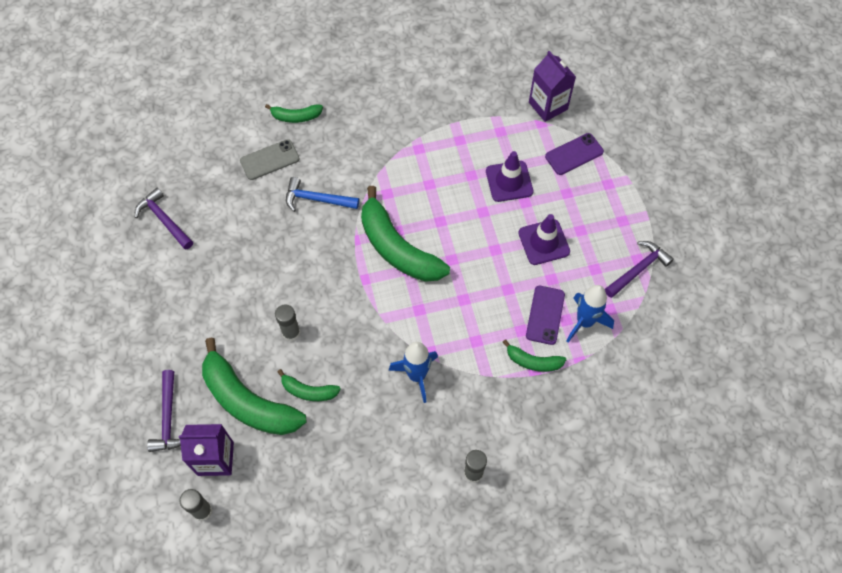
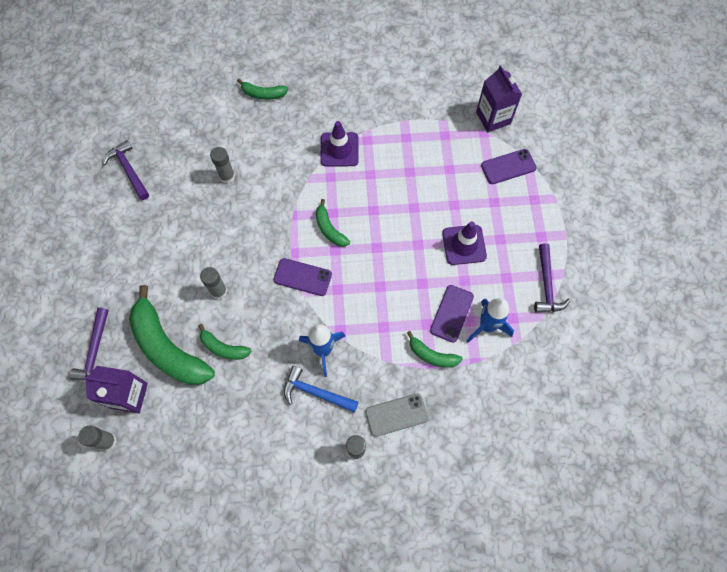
camera: 10 degrees right, 5 degrees up
(269, 160) = (232, 130): grey phone -> grey phone (396, 415)
(274, 210) = (227, 176): none -> grey glue stick
(317, 199) = (267, 172): blue hammer -> blue hammer (316, 392)
(379, 303) = (302, 277): none -> purple phone
(397, 248) = (329, 229): green banana -> green banana, size x0.49
(509, 181) = (443, 183): purple traffic cone -> purple traffic cone (339, 149)
(638, 269) = (546, 285): purple hammer -> purple hammer turned 120 degrees clockwise

